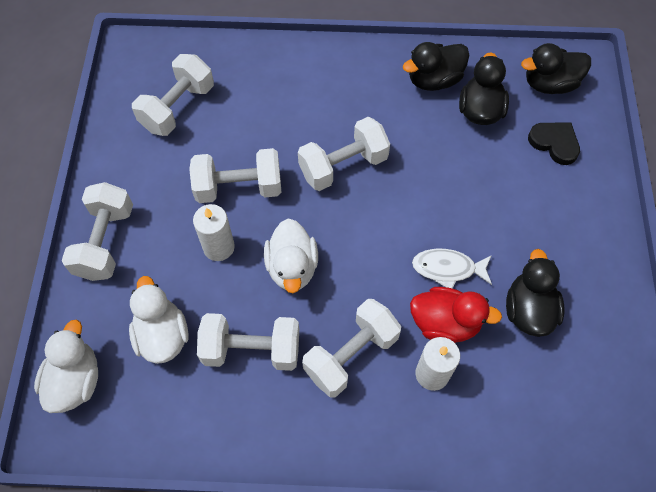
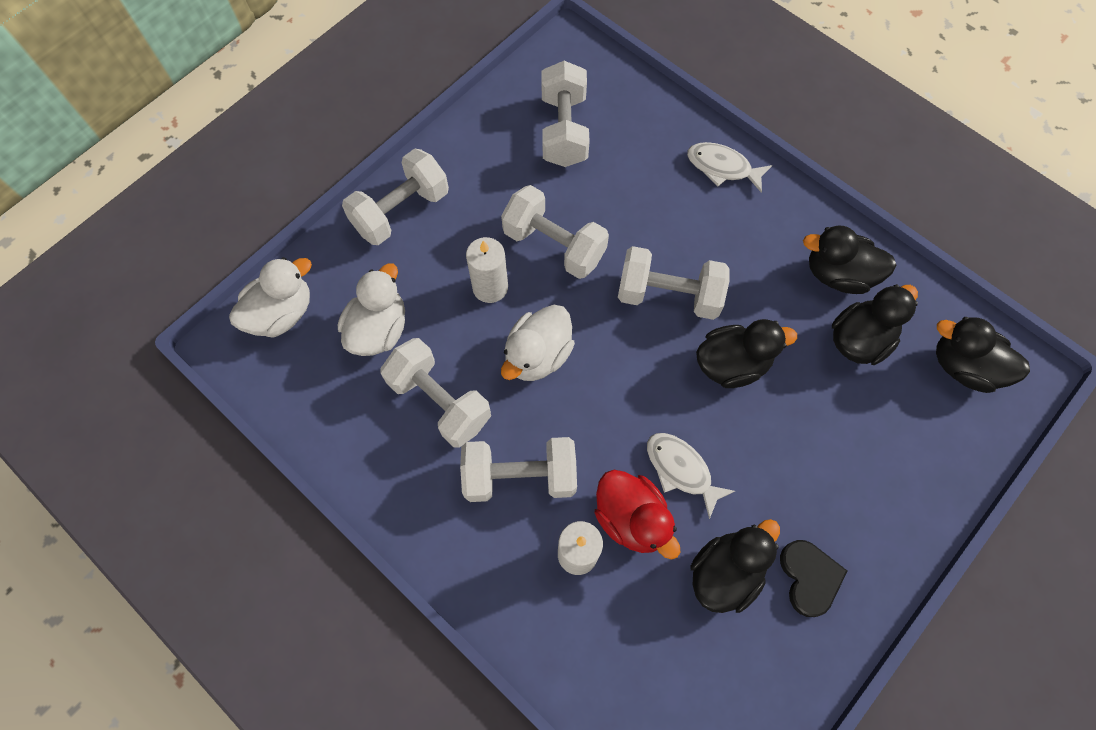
camera: 40 degrees right, 5 degrees up
(178, 108) = (564, 130): white dumbbell -> white dumbbell turned 75 degrees counterclockwise
(306, 62) = (722, 167): none -> white fish
(420, 180) = (732, 364): none -> black duck
(554, 143) = (910, 431): black heart -> black heart (809, 577)

